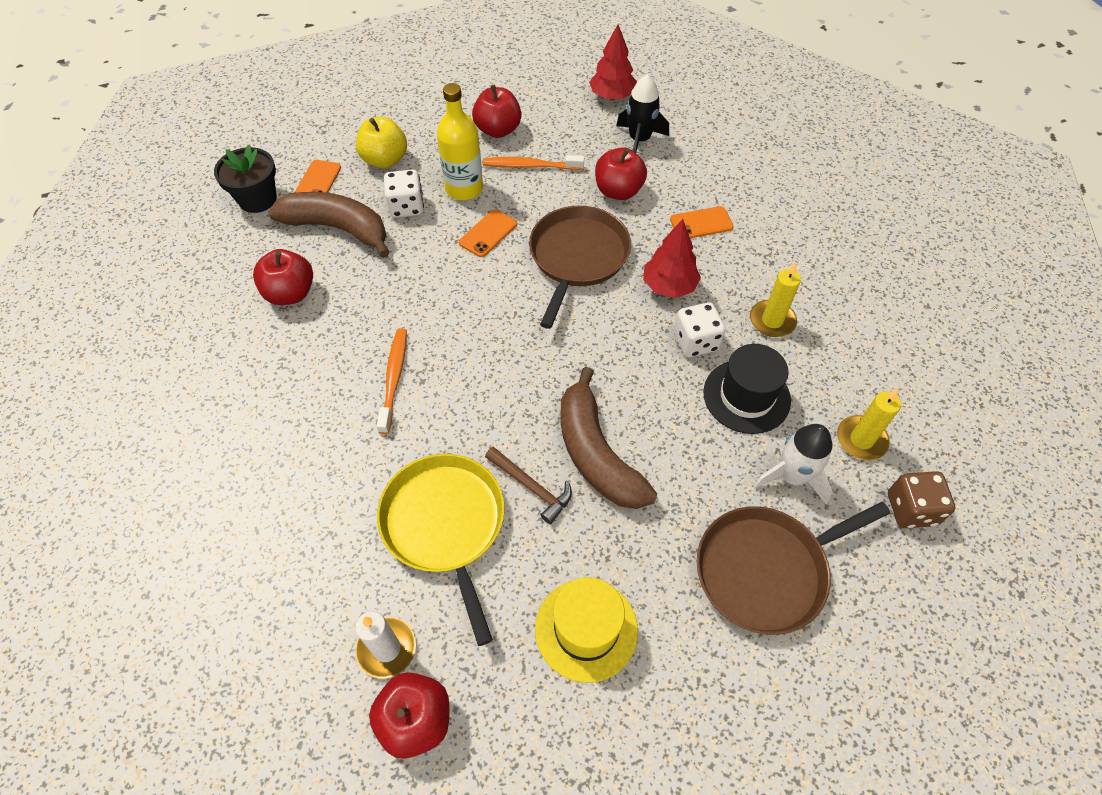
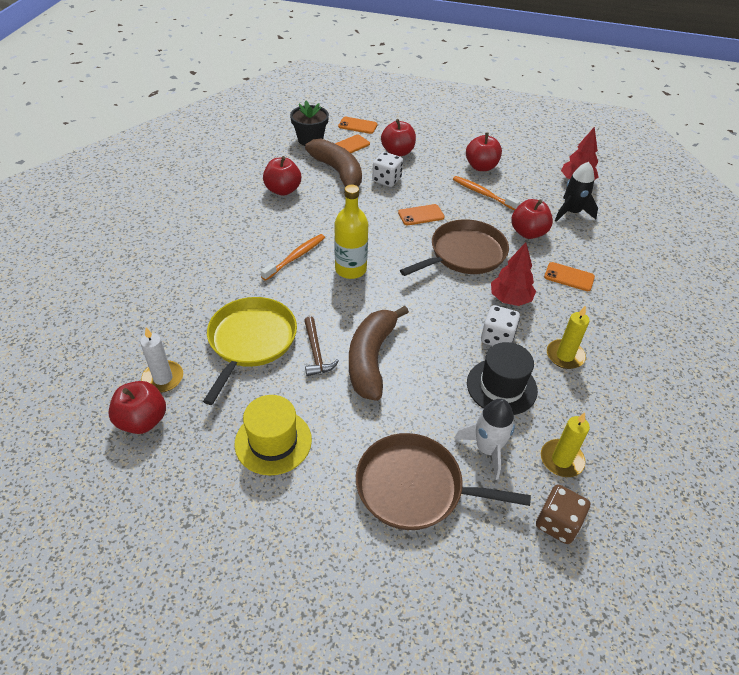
camera: 35 degrees right, 10 degrees down
(301, 146) = (357, 125): none -> orange phone
(385, 160) = (397, 152): yellow apple -> red apple
(464, 188) = (429, 186): yellow bottle -> yellow bottle (350, 269)

